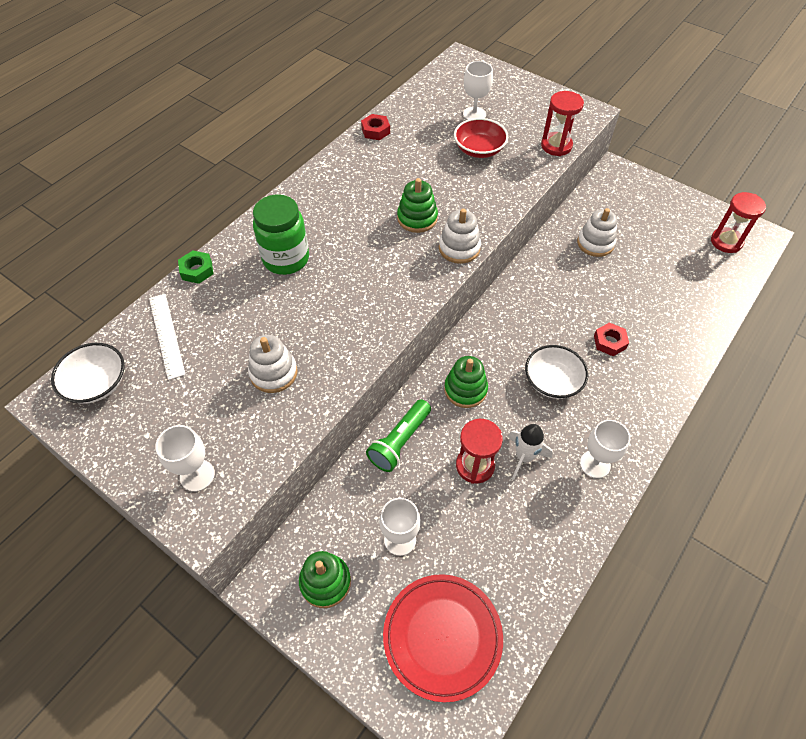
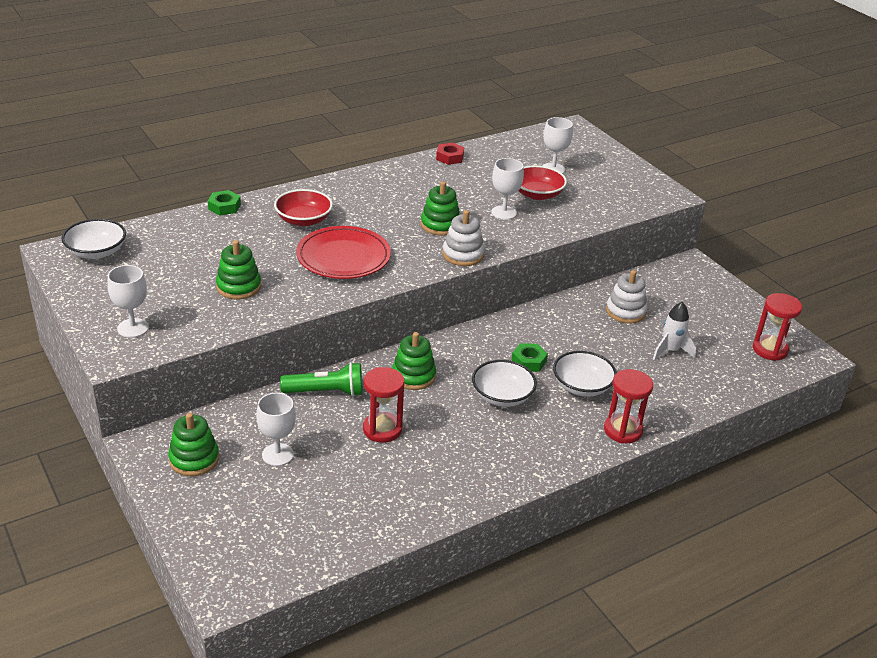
camera: 20 degrees right, 20 degrees down
(166, 335) = (170, 239): white ruler -> none
(273, 373) = (239, 287): white stacking toy -> green stacking toy
(286, 259) = (303, 220): green jar -> red bowl
(400, 442) = (326, 392): green flashlight -> green flashlight turned 150 degrees counterclockwise
(442, 637) = (267, 528): red plate -> red plate (343, 257)
(524, 457) = (433, 438): white rocket -> white rocket (670, 351)
(551, 331) = (528, 361): none -> green nut
(556, 146) = (616, 211): red hourglass -> red hourglass (623, 430)
(595, 464) = (497, 465): white goblet -> white goblet (504, 213)
(609, 342) = (582, 386): red nut -> white bowl

